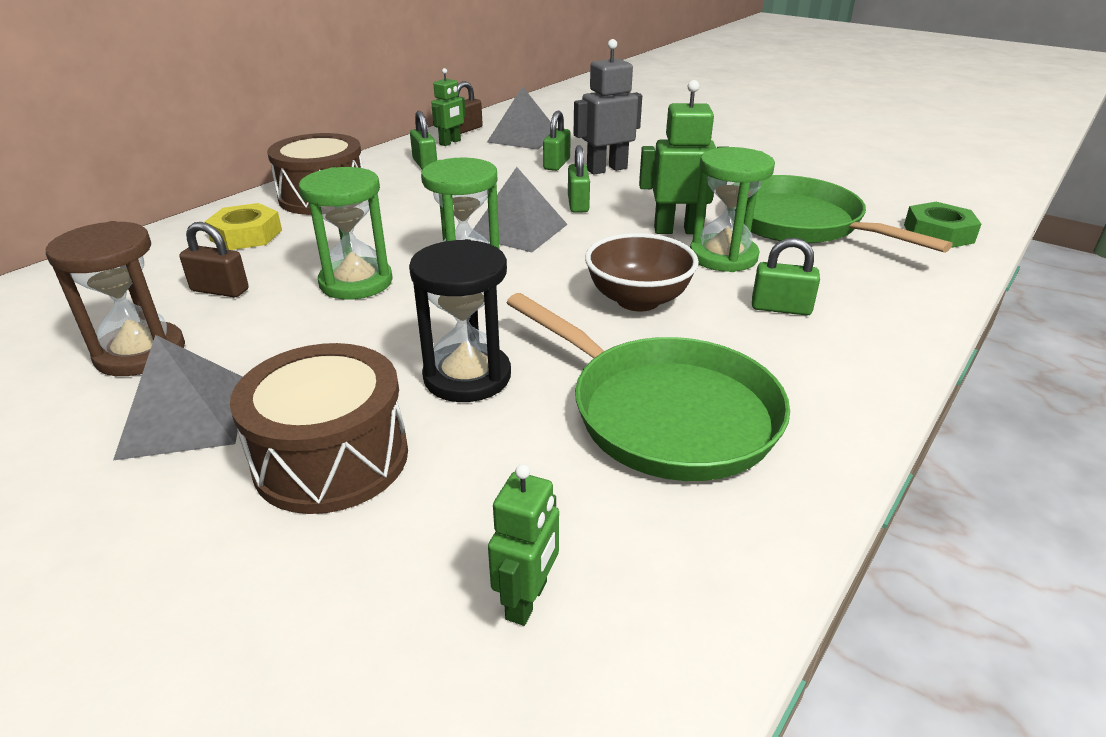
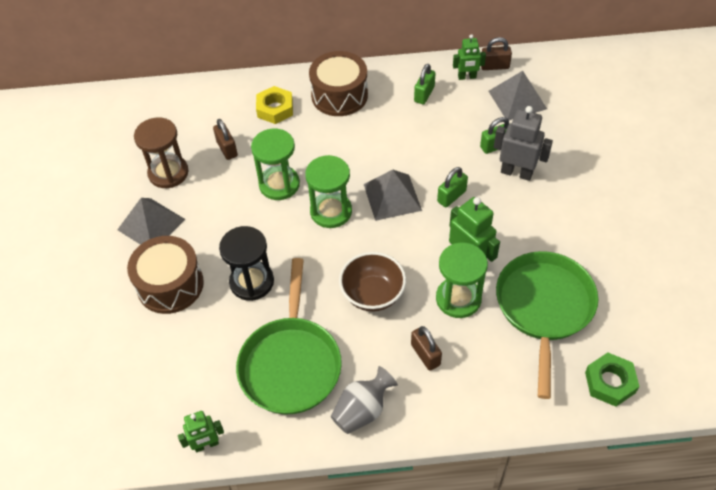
camera: 50 degrees right, 20 degrees up
(527, 600) = (158, 391): green robot -> green robot (206, 445)
(781, 308) = (425, 355): green padlock -> brown padlock
(823, 391) = (362, 410): none -> grey vase

